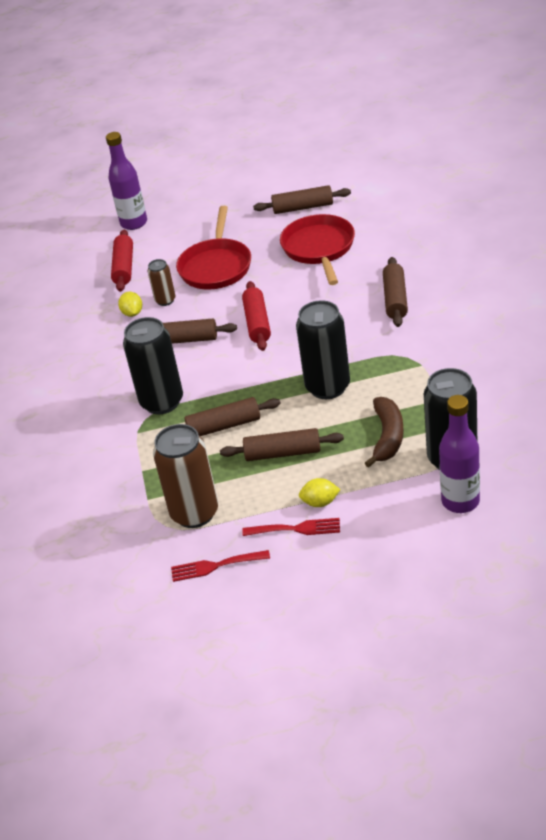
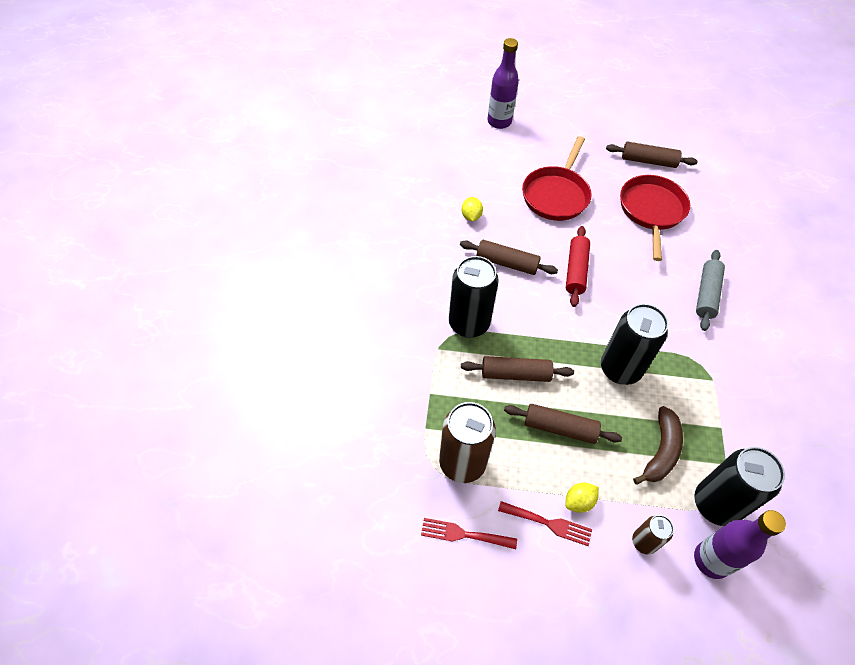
camera: 10 degrees right, 15 degrees up
(124, 267) = (478, 165): red rolling pin -> none
(165, 300) = (503, 214): brown can -> brown can (644, 542)
(320, 502) = (579, 501): yellow lemon -> yellow lemon turned 45 degrees counterclockwise
(395, 299) = (706, 294): brown rolling pin -> grey rolling pin

